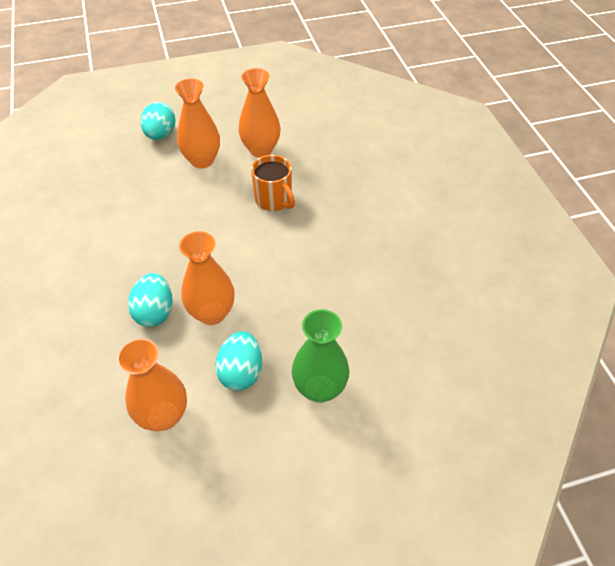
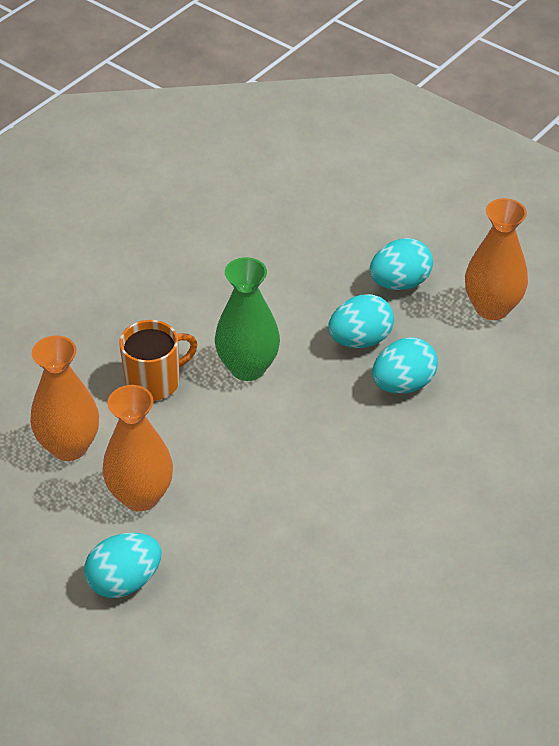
camera: 125 degrees left, 5 degrees down
(212, 313) = (360, 340): orange vase -> turquoise egg
(274, 200) = (154, 381): orange mug -> orange mug turned 45 degrees clockwise
(319, 388) = (363, 227): green vase -> green vase (247, 367)

